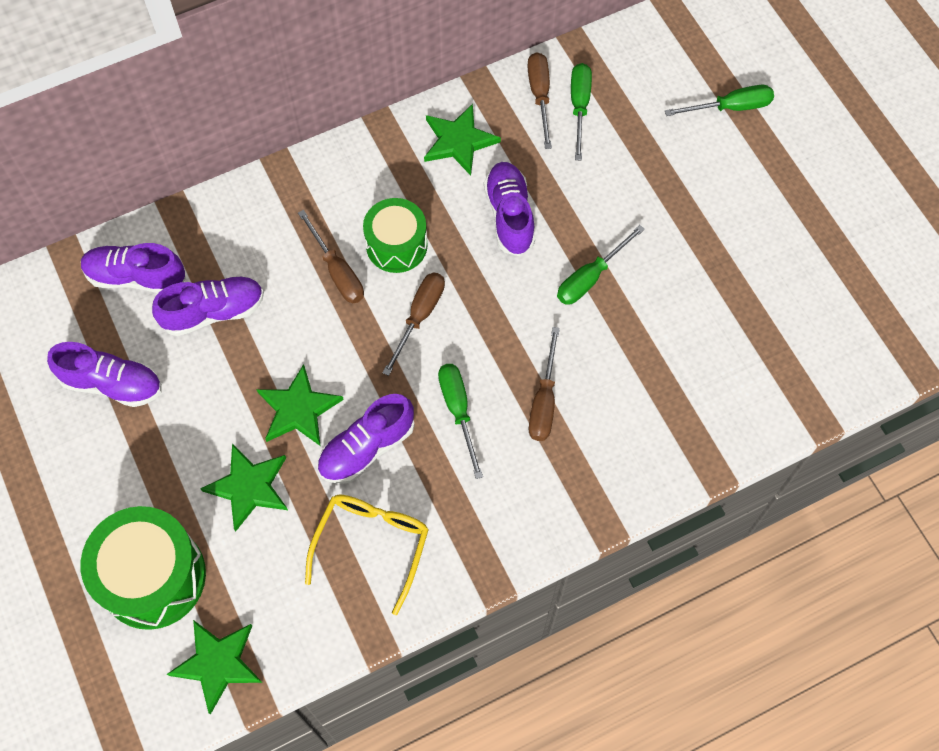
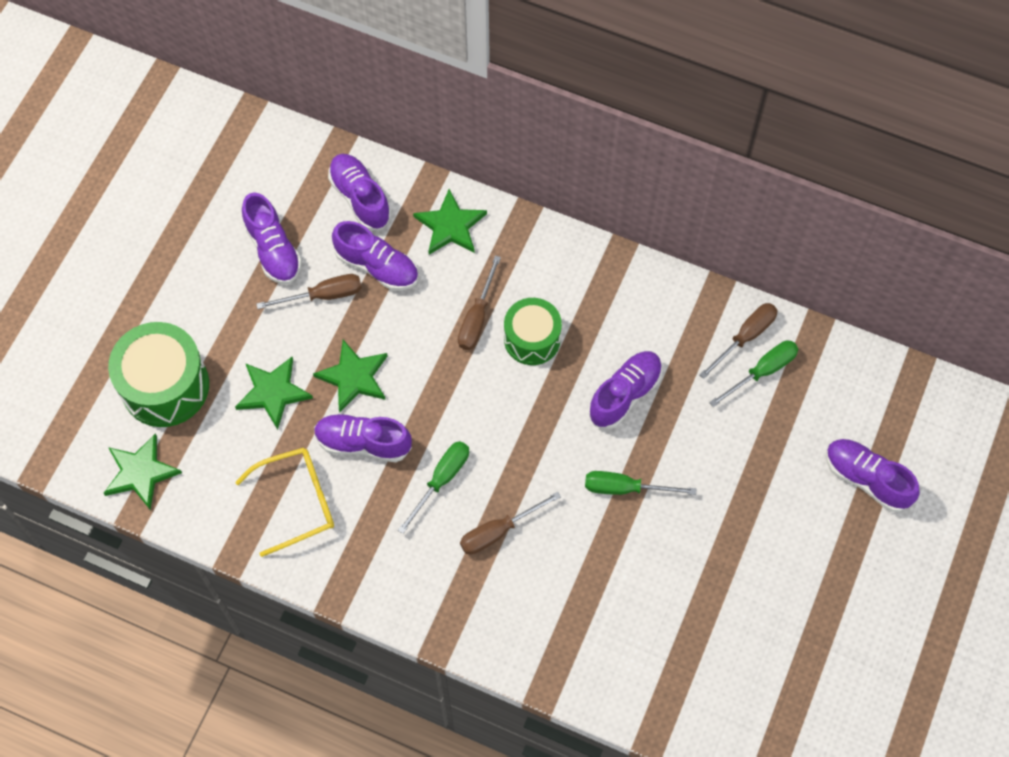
camera: 50 degrees right, 0 degrees up
(419, 316) = (490, 398): brown screwdriver -> brown screwdriver (323, 295)
(458, 141) = (654, 313): green star -> green star (450, 226)
(730, 107) = (866, 479): green screwdriver -> purple shoe

